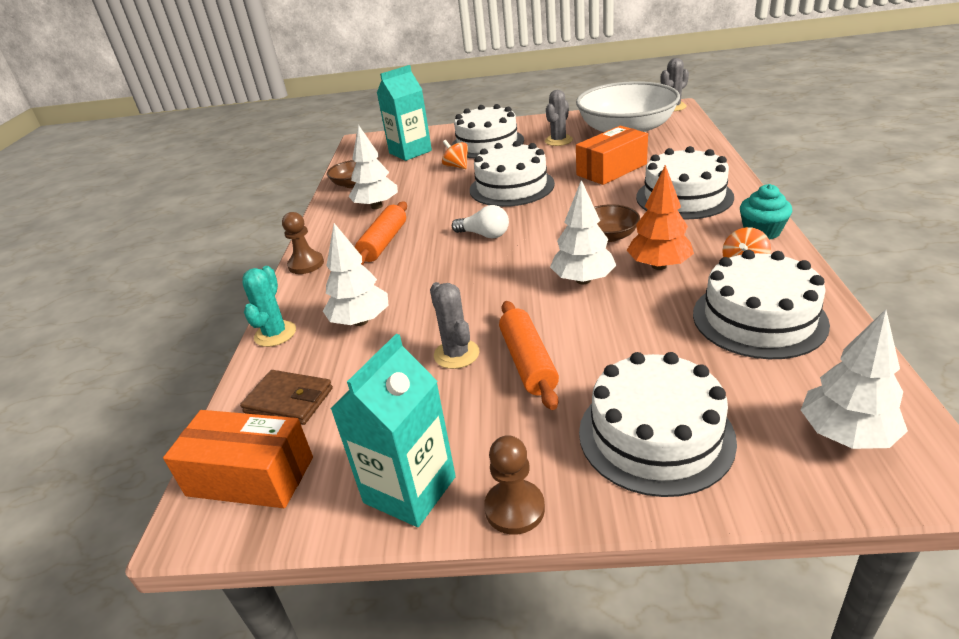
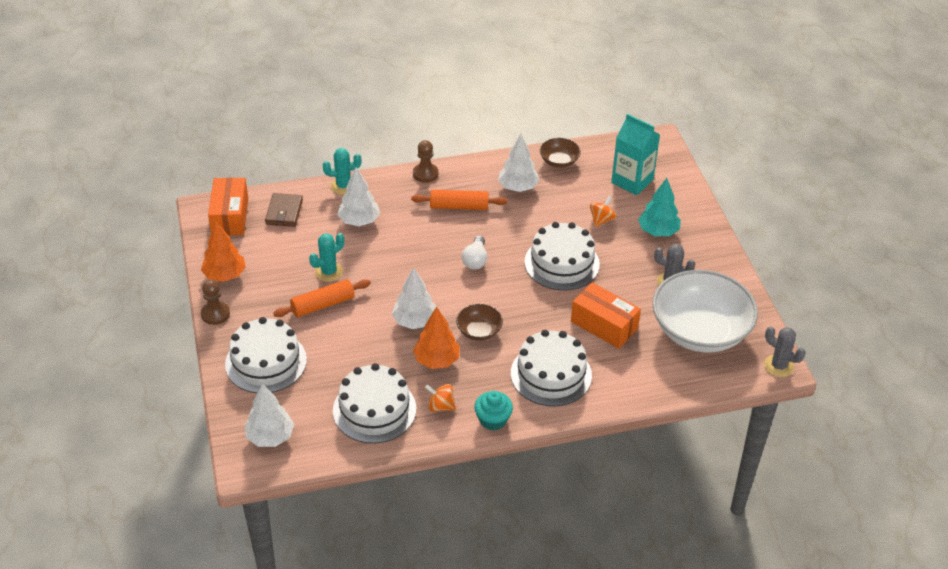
camera: 70 degrees right, 10 degrees up
(410, 490) = (224, 275): turquoise carton -> orange tree
(456, 354) = (329, 272): grey cactus -> turquoise cactus
(487, 143) = (658, 231): white cake -> turquoise tree

